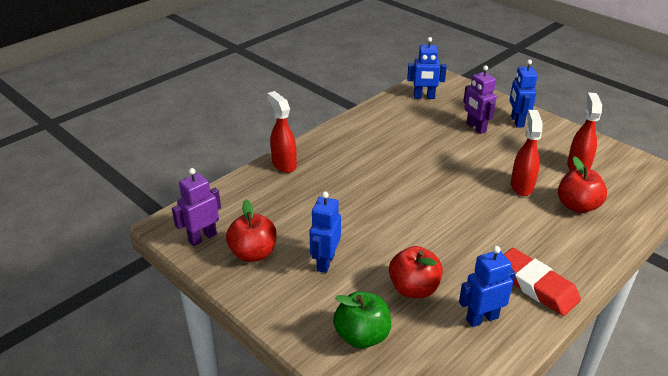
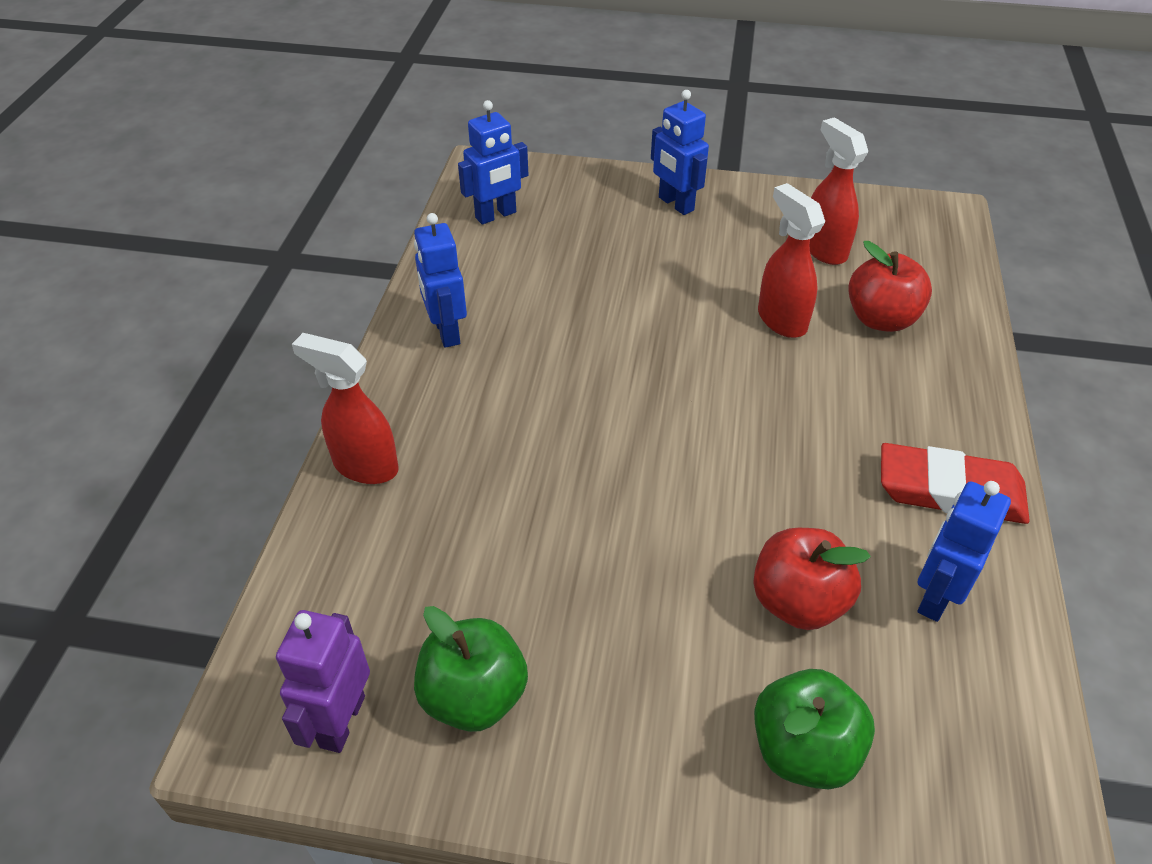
camera: 35 degrees left, 10 degrees up
(253, 253) = (474, 696): red apple -> green apple
(325, 262) = (617, 636): blue robot -> blue robot (446, 332)
(476, 128) = (626, 242): purple robot -> none

